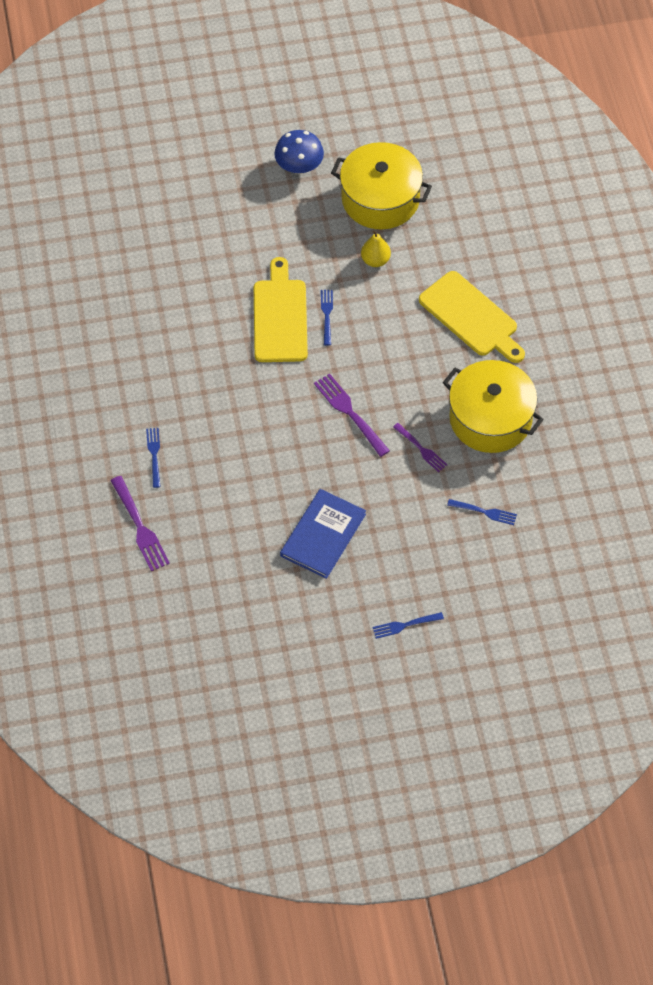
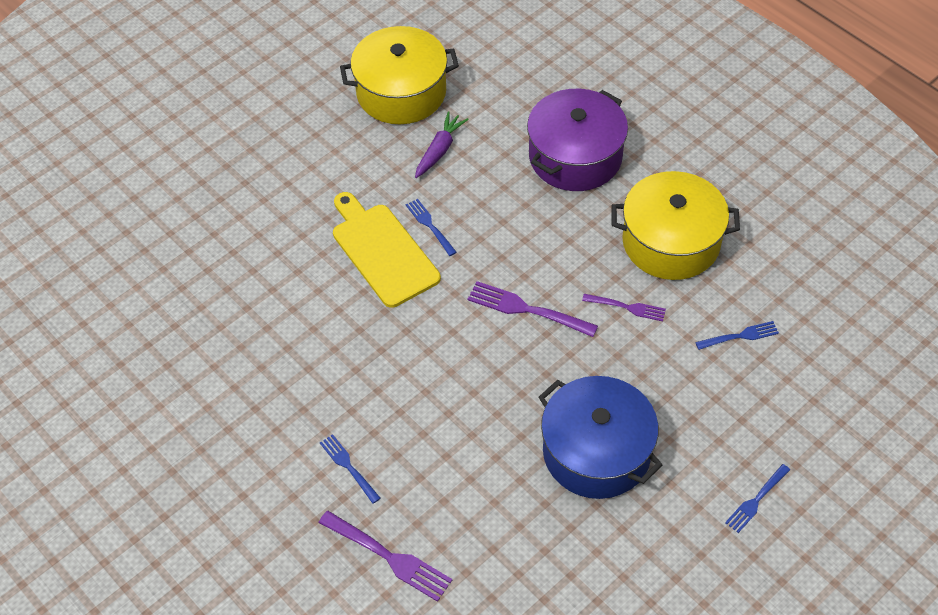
camera: 30 degrees left, 5 degrees down
(299, 166) = (296, 100): blue mushroom -> none
(323, 535) = (596, 452): blue book -> blue pot
(375, 260) = (439, 150): yellow pear -> purple carrot
(471, 317) = (575, 156): yellow cutting board -> purple pot

